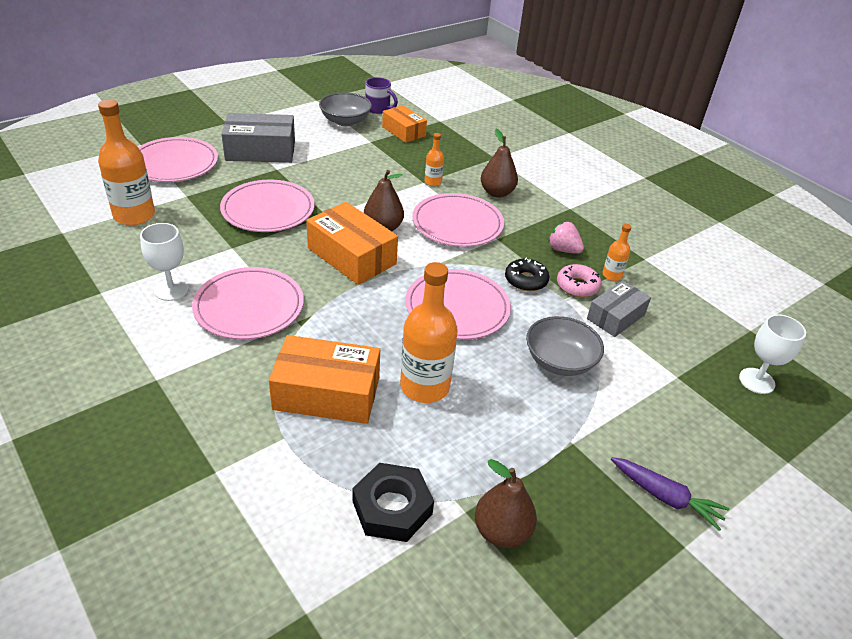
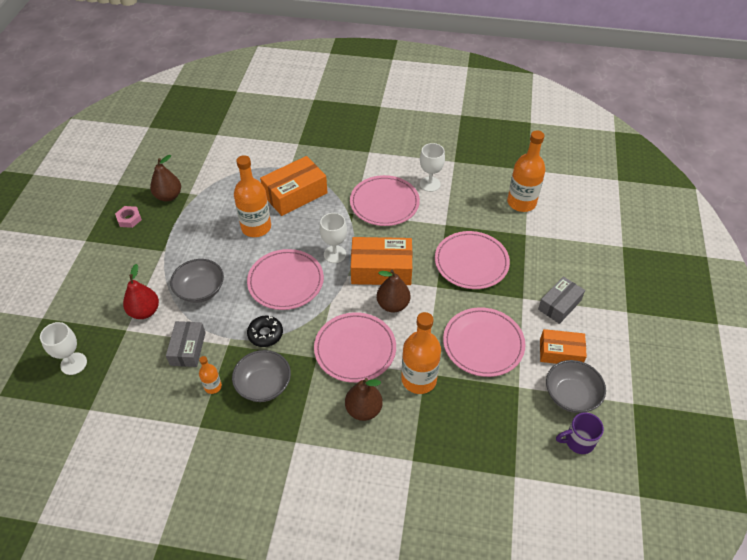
camera: 140 degrees right, 10 degrees up
(174, 163) = (577, 249): pink plate -> pink plate (483, 344)
(260, 151) = (559, 305): grey box -> grey box, size x0.64
(375, 297) = (335, 254): none -> white goblet
(392, 507) = (219, 176): black nut -> none
(403, 131) = (517, 426): orange box -> orange box (560, 352)
(433, 182) = (419, 379): orange bottle -> orange bottle, size x2.05
(563, 250) = (263, 385): pink strawberry -> grey bowl
(577, 286) = (229, 356): pink donut -> none
(593, 535) = (129, 219): none -> pink nut
(643, 382) = (145, 311): none -> red pear
(665, 497) = (103, 255): purple carrot -> none

